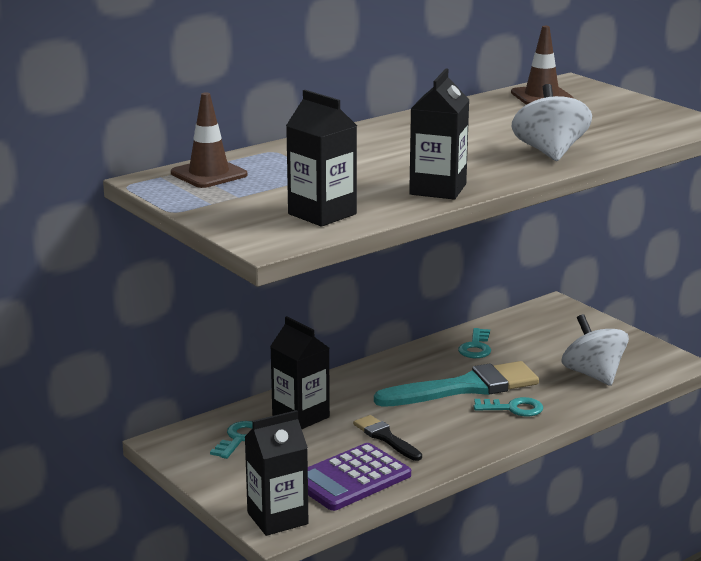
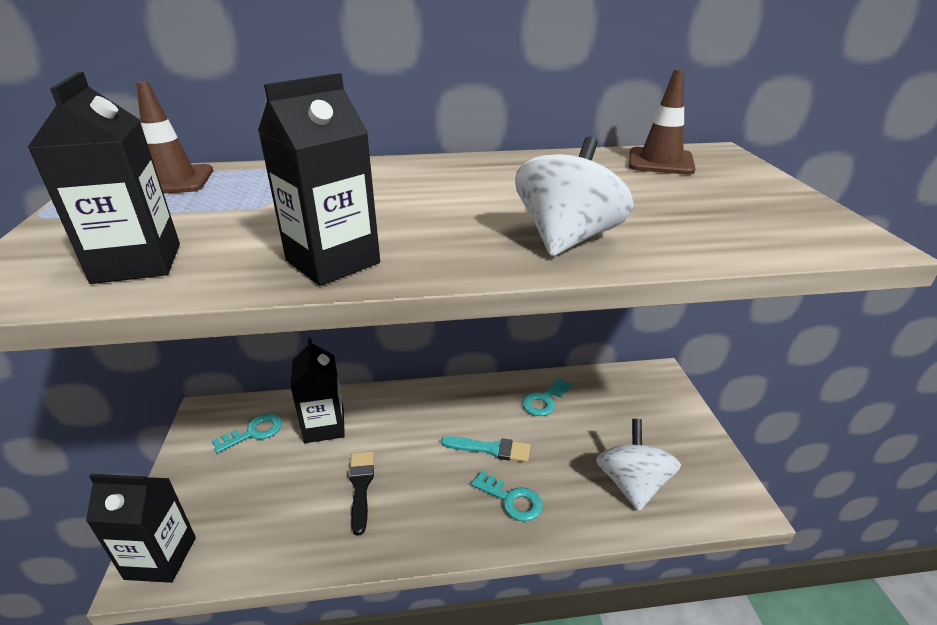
camera: 30 degrees right, 10 degrees up
(351, 478) = (276, 531): purple calculator -> none
(465, 387) = (491, 449): turquoise brush -> turquoise brush, size x0.52

